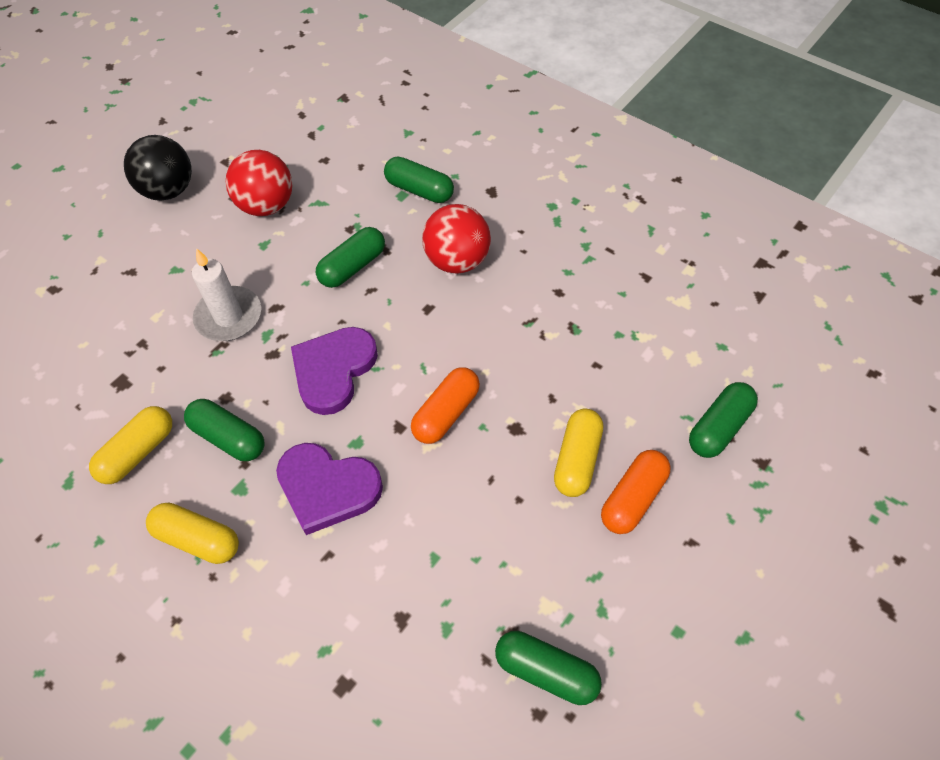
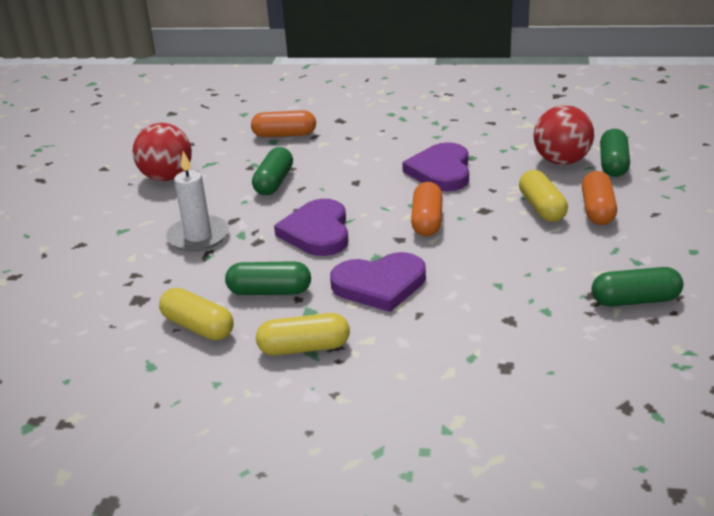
camera: 30 degrees left, 25 degrees down
(138, 452) = (198, 327): yellow capsule -> yellow capsule turned 60 degrees counterclockwise
(169, 191) = (68, 196): black ball -> none
(419, 190) = (284, 135): green capsule -> orange capsule
(457, 261) = (352, 155): red ball -> red ball (561, 161)
(524, 336) = (441, 171): none -> purple heart

